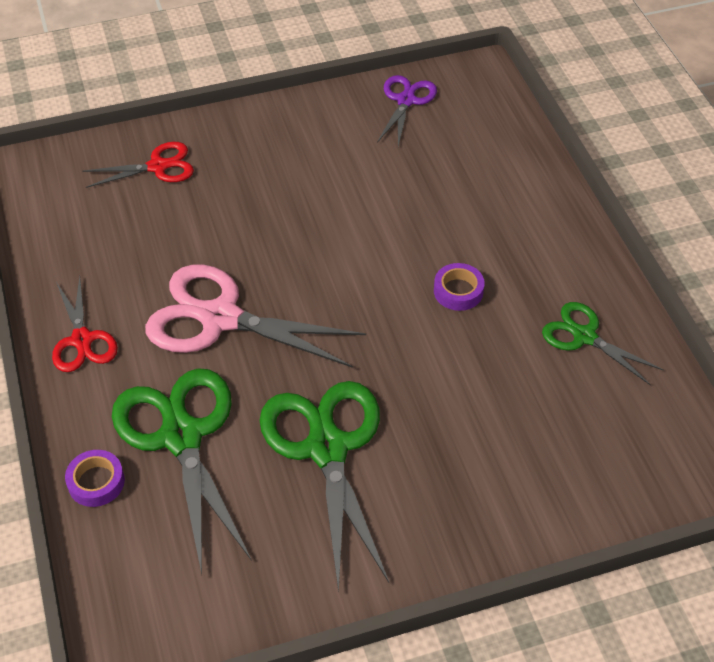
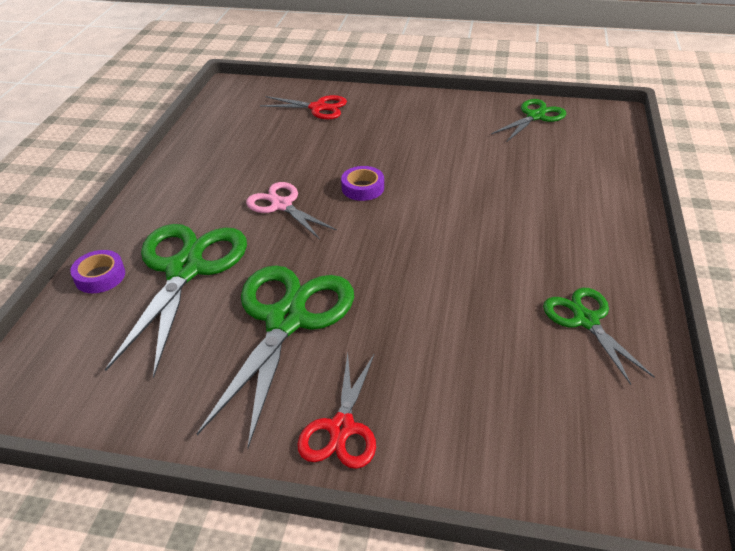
camera: 30 degrees right, 10 degrees down
(82, 340) = (176, 187): red scissors -> red scissors (341, 428)
(220, 318) = (281, 205): pink scissors -> pink scissors, size x0.56
(406, 100) = (535, 116): purple scissors -> green scissors
(458, 291) = (487, 248): purple tape -> purple tape (363, 188)

